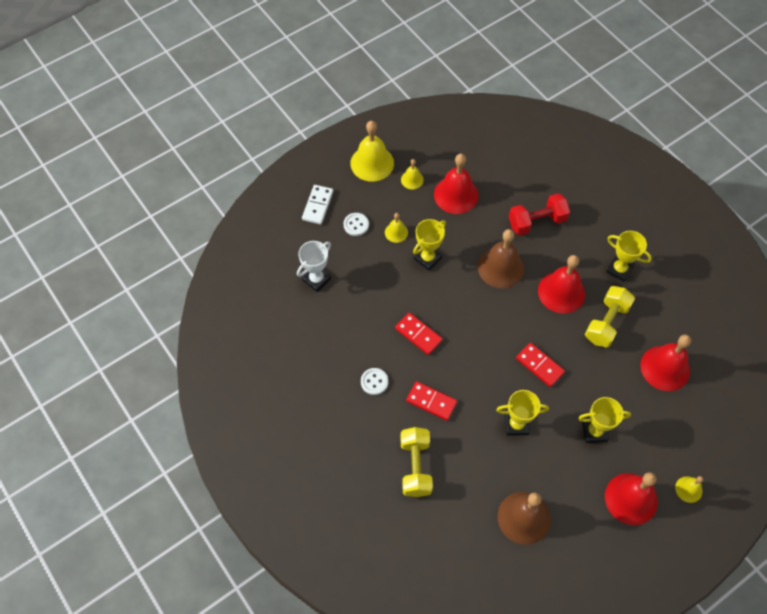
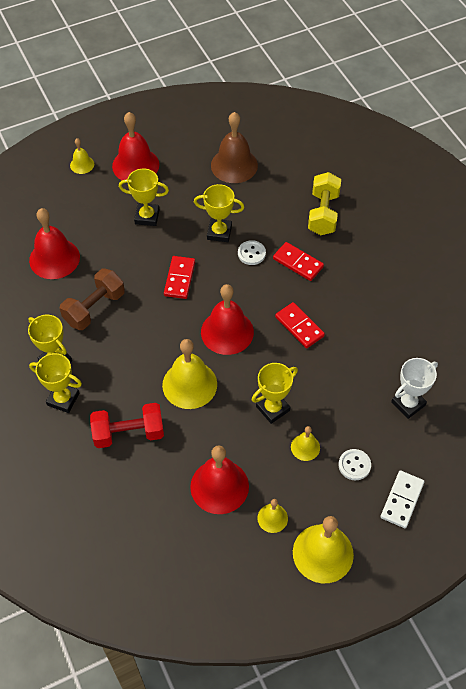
camera: 170 degrees left, 5 degrees down
(374, 382) = (353, 288): white button -> white button (251, 253)
(500, 267) = (189, 384): brown bell -> yellow bell
(539, 365) = (180, 279): red domino -> red domino turned 45 degrees clockwise
(561, 292) = (130, 347): red bell -> red bell (227, 332)
(599, 239) = (63, 399): none -> yellow trophy
(606, 323) = (94, 308): yellow dumbbell -> brown dumbbell

